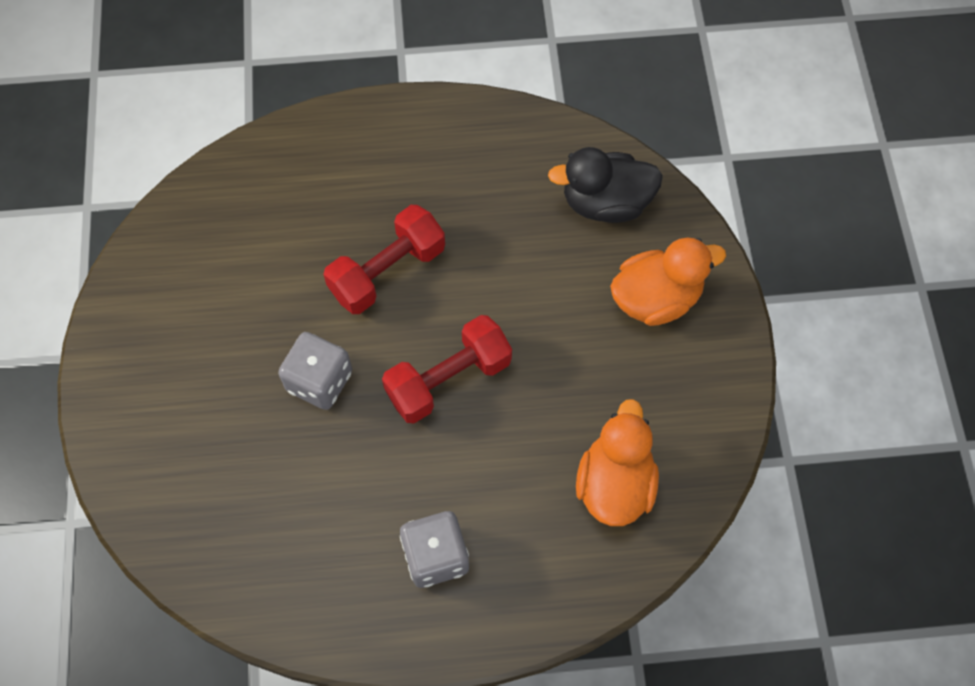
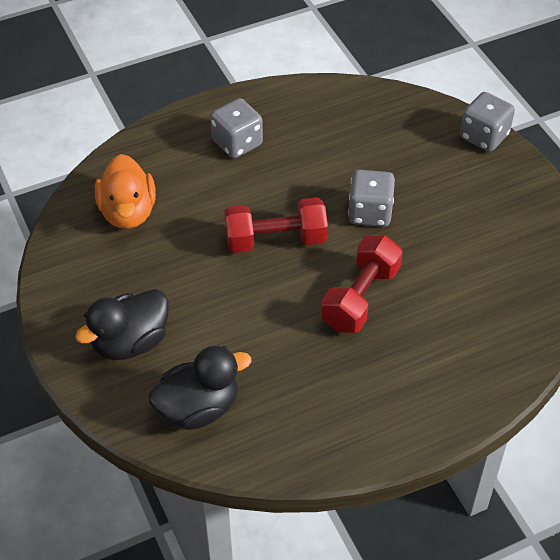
camera: 160 degrees right, 15 degrees down
(112, 452) = (484, 136): none -> grey dice
(448, 379) = (275, 240): red dumbbell -> red dumbbell turned 45 degrees clockwise
(656, 298) = (130, 342): orange duck -> black duck

